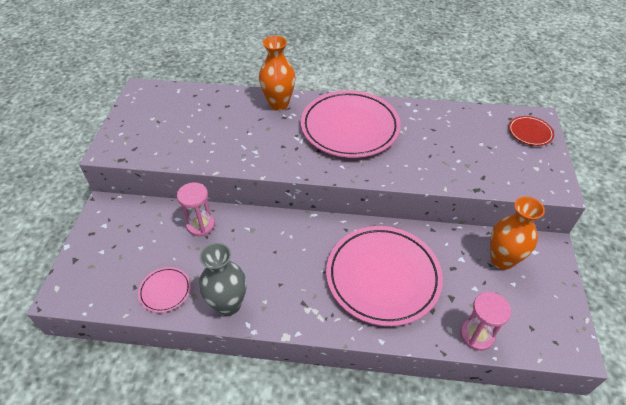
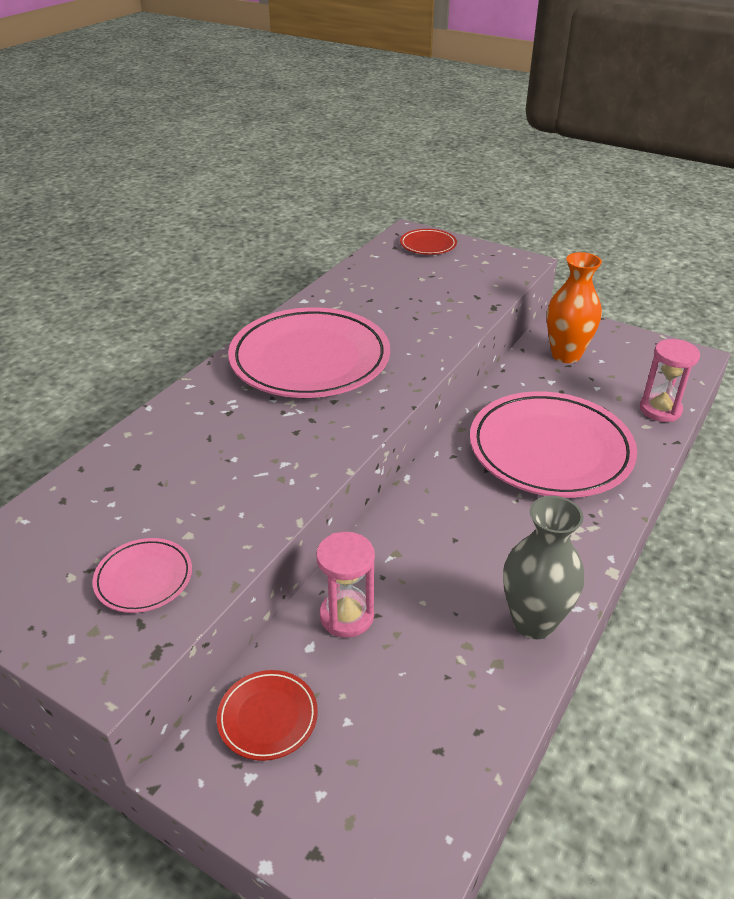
camera: 65 degrees left, 10 degrees down
(134, 219) = (268, 717): none -> red plate
(165, 291) = (469, 702): pink plate -> pink plate (144, 578)
(278, 104) = (192, 409): orange vase -> none

